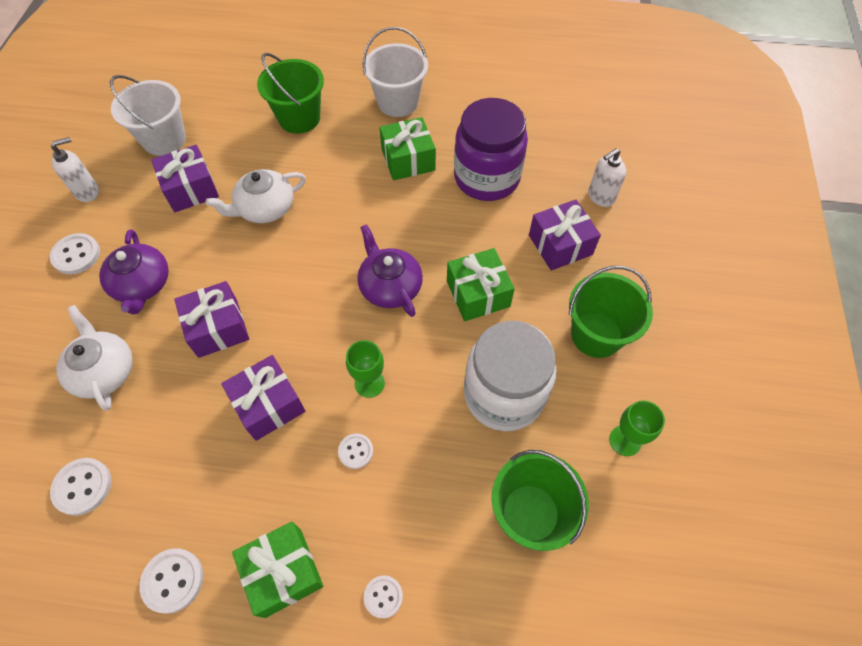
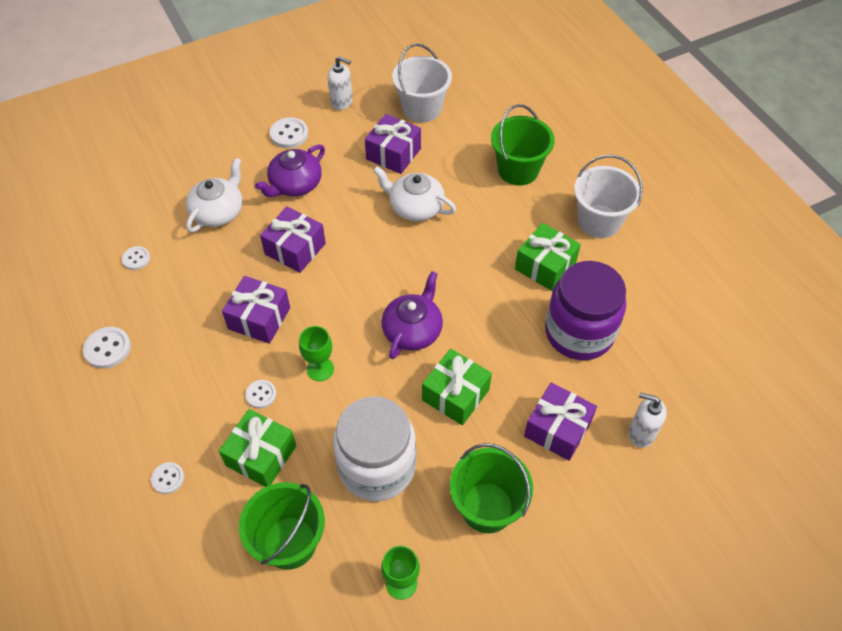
camera: 55 degrees right, 5 degrees down
(82, 487) = (136, 259): white button -> white button, size x0.65
(283, 572) = (149, 406): green gift -> green gift (261, 456)

